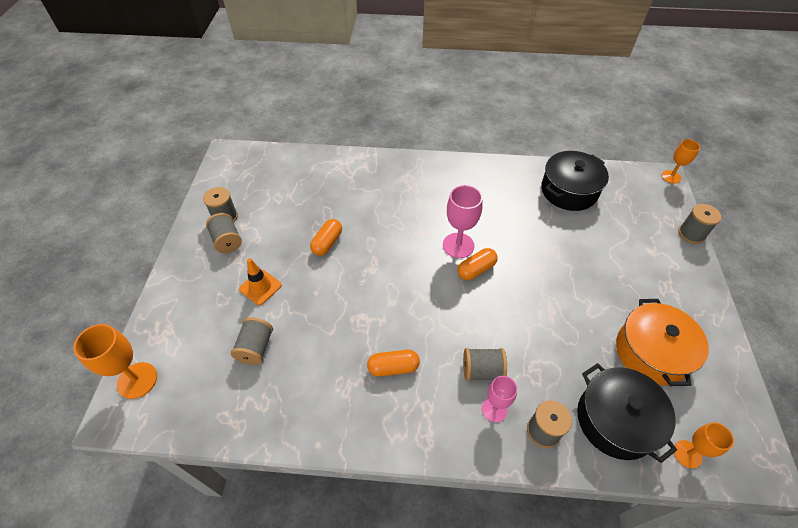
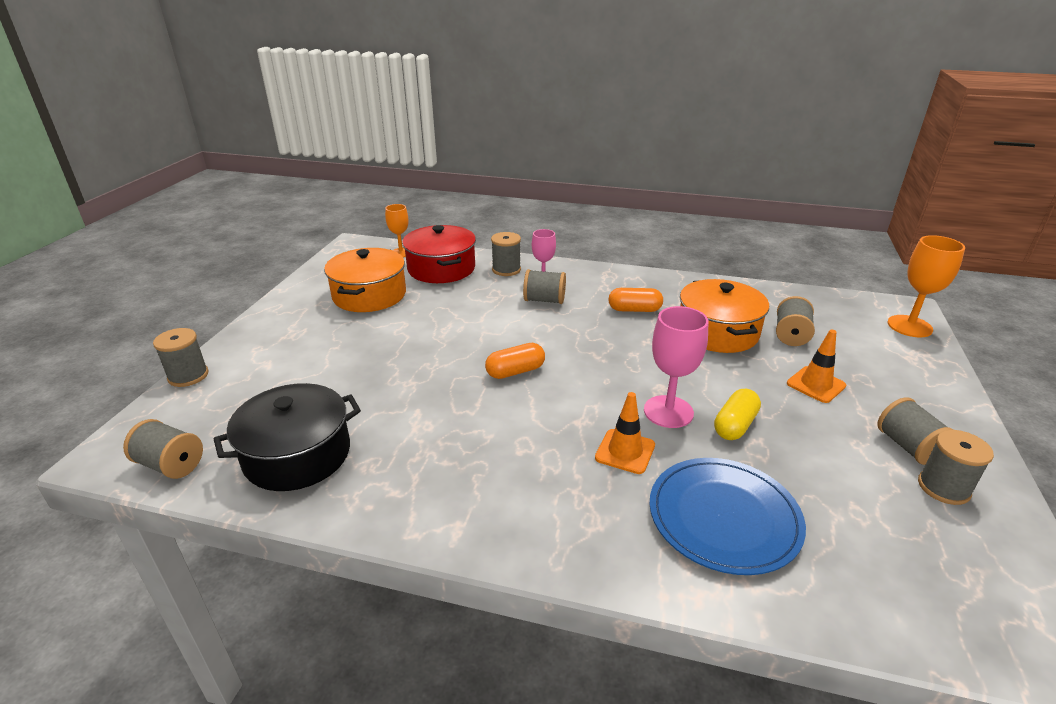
camera: 170 degrees left, 20 degrees down
(319, 343) = (717, 332): none -> orange pot
(327, 243) = (735, 425): orange capsule -> yellow capsule
(345, 187) = (724, 517): none -> blue plate
(394, 216) = (625, 451): none -> orange traffic cone
(458, 245) = (529, 399): pink goblet -> pink goblet (668, 411)
(616, 420) = (441, 268): black pot -> red pot
(626, 177) = (171, 465): none -> grey spool
(671, 177) = (93, 456): orange goblet -> none

